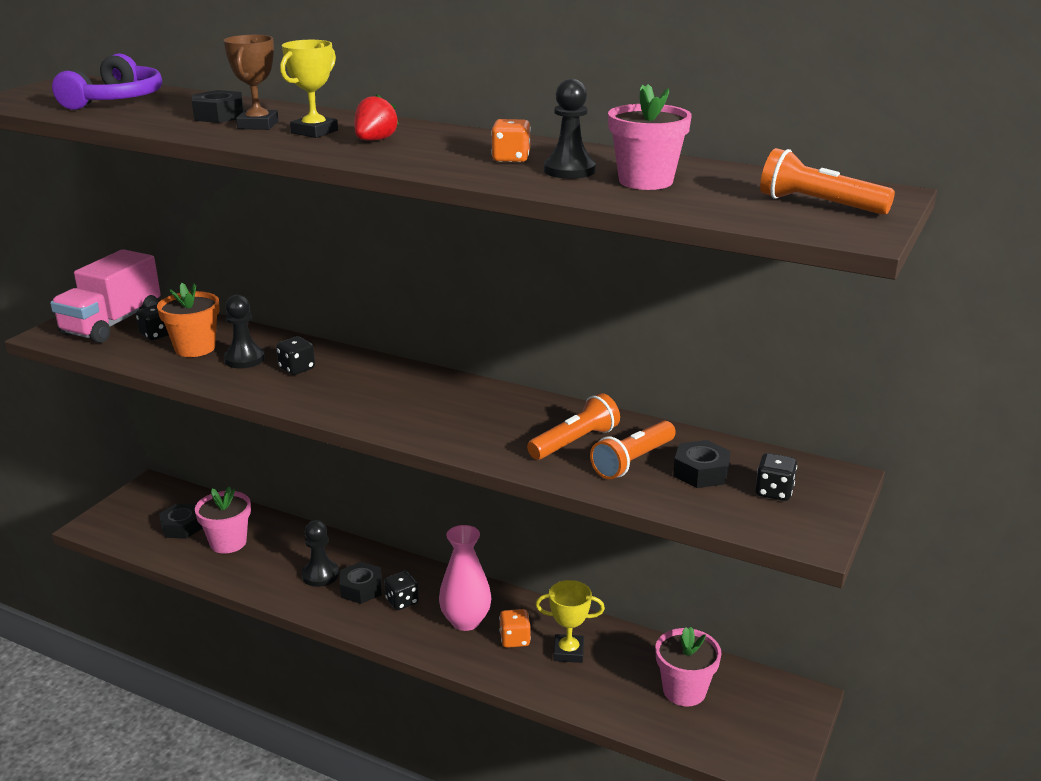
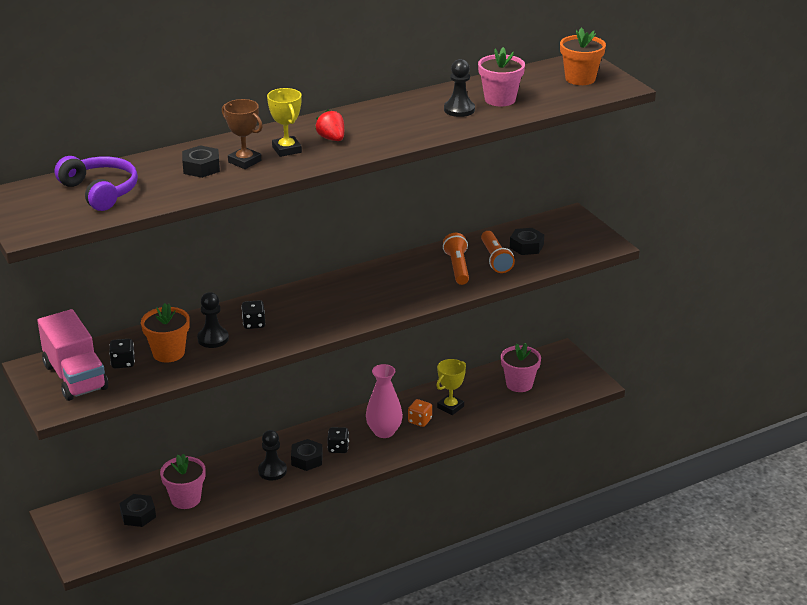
camera: 55 degrees left, 5 degrees up
(511, 158) = (419, 116): orange dice -> none
(774, 492) = (564, 236): black dice -> none
(818, 205) = (580, 79): orange flashlight -> orange flower pot

